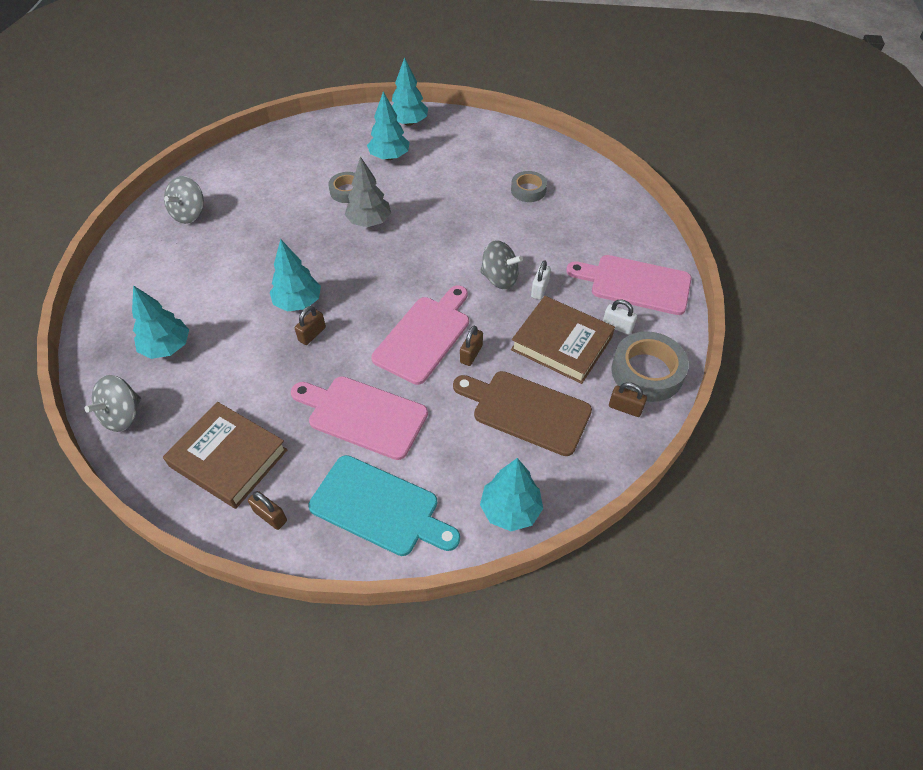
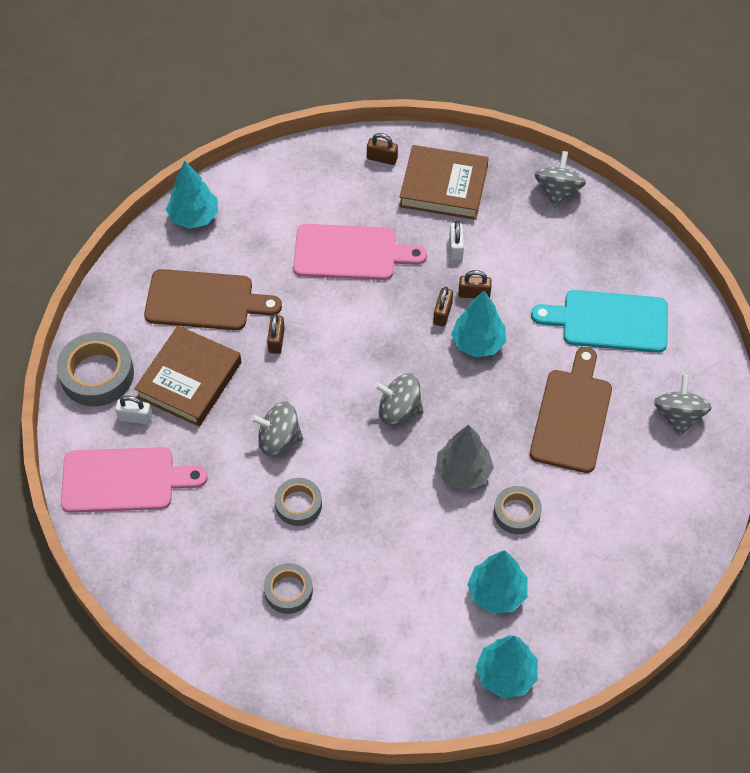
camera: 160 degrees right, 5 degrees up
(167, 347) = (570, 259): turquoise tree -> none
(264, 234) = (572, 416): none -> brown cutting board
(379, 507) = (300, 188): turquoise cutting board -> turquoise cutting board (608, 321)
(393, 273) = (399, 410): none -> grey spinning top
(424, 336) = (330, 346): pink cutting board -> none
(501, 234) = (298, 504): none -> grey tape
(539, 289) = (230, 439): white padlock -> white padlock (456, 248)
(561, 343) = (189, 380): brown book -> brown book turned 75 degrees counterclockwise
(625, 408) = (113, 331): brown padlock -> brown padlock (474, 294)

